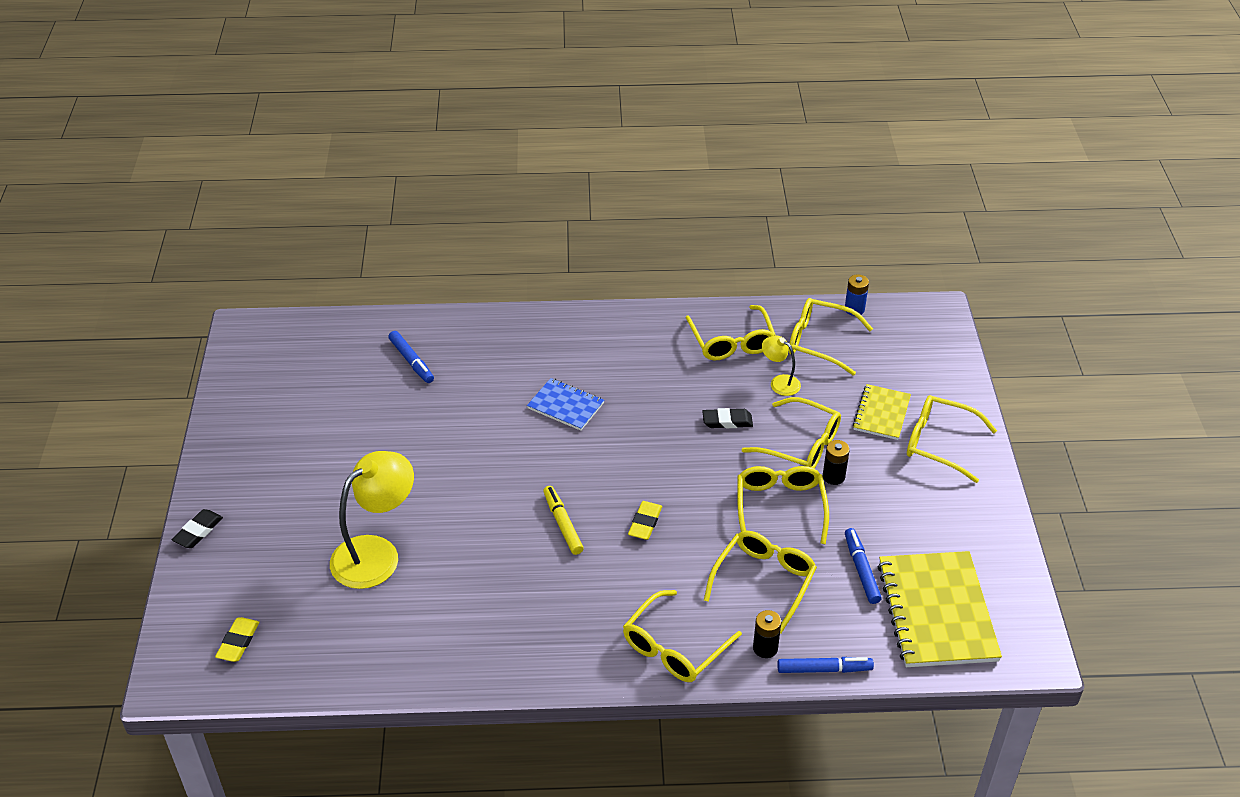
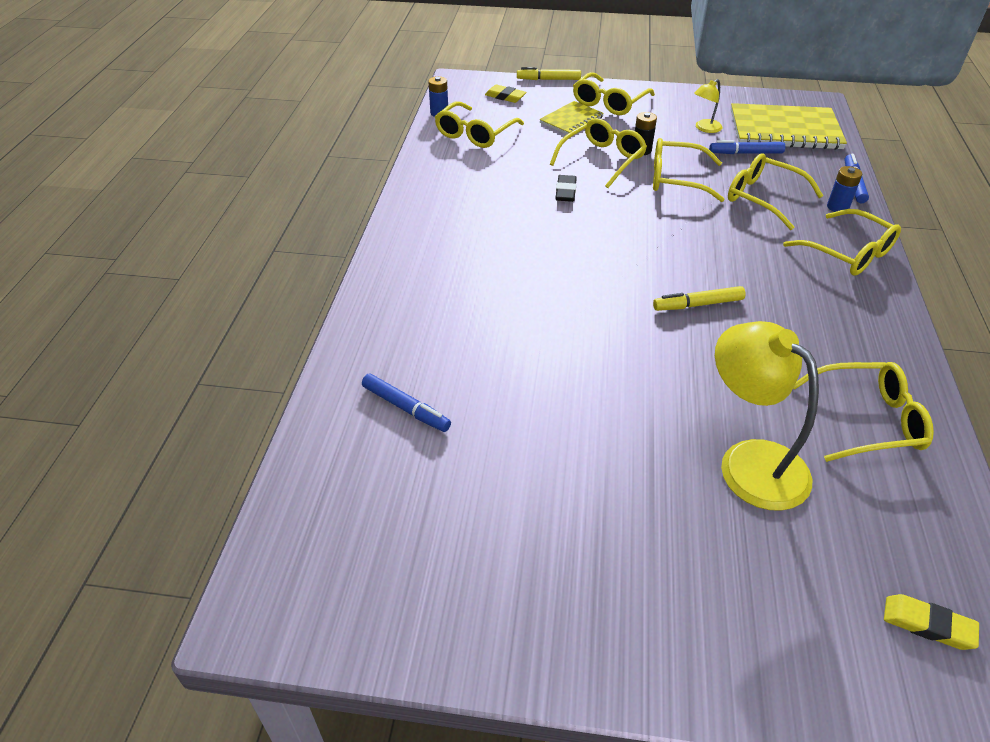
camera: 80 degrees left, 0 degrees up
(198, 531) = (718, 685): black eraser -> none
(411, 361) = (406, 408): blue marker -> blue marker turned 60 degrees clockwise
(565, 406) = (522, 286): blue notebook -> none
(645, 523) = (696, 252): yellow eraser -> yellow eraser (505, 97)
(732, 343) = (459, 176): yellow glasses -> yellow glasses (869, 420)
(765, 648) = (837, 207): black battery -> blue battery
(779, 382) = (521, 159): yellow lamp -> yellow lamp (704, 128)
(881, 413) = (571, 120): yellow notebook -> yellow notebook turned 75 degrees counterclockwise
(977, 385) = (548, 79): none -> yellow marker

